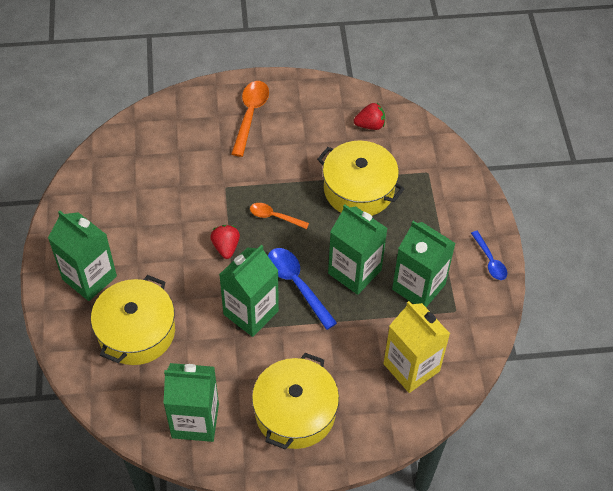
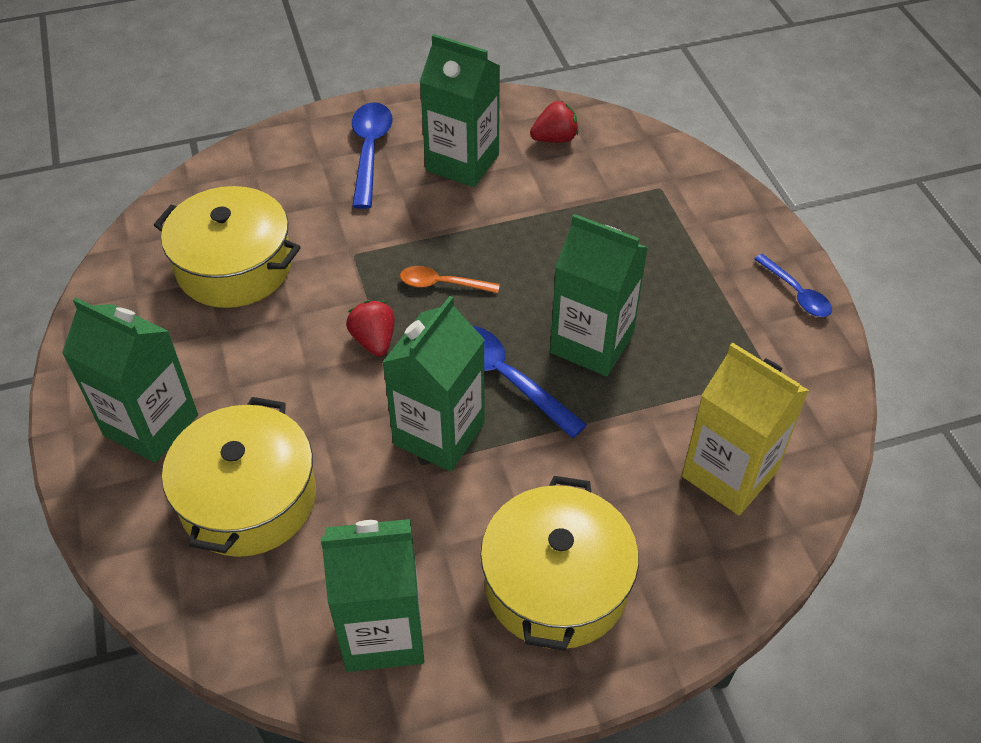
camera: 10 degrees left, 5 degrees down
(250, 115) = (370, 152): orange spoon -> blue spoon
(358, 189) = (563, 226): yellow pot -> yellow pot (234, 266)
(418, 287) = (700, 349): green carton -> green carton (462, 162)

